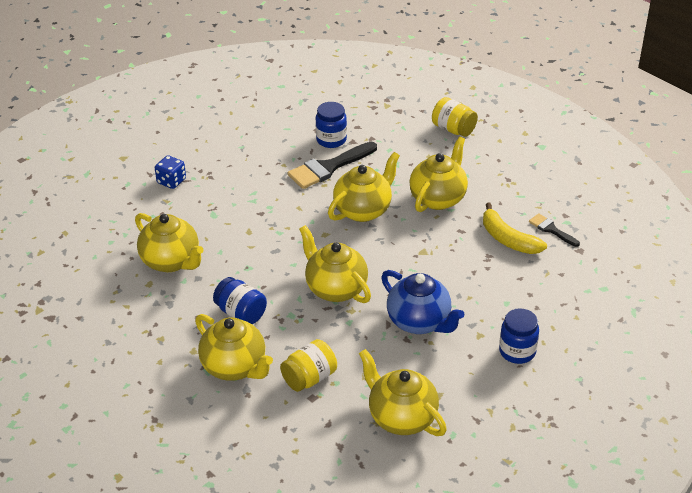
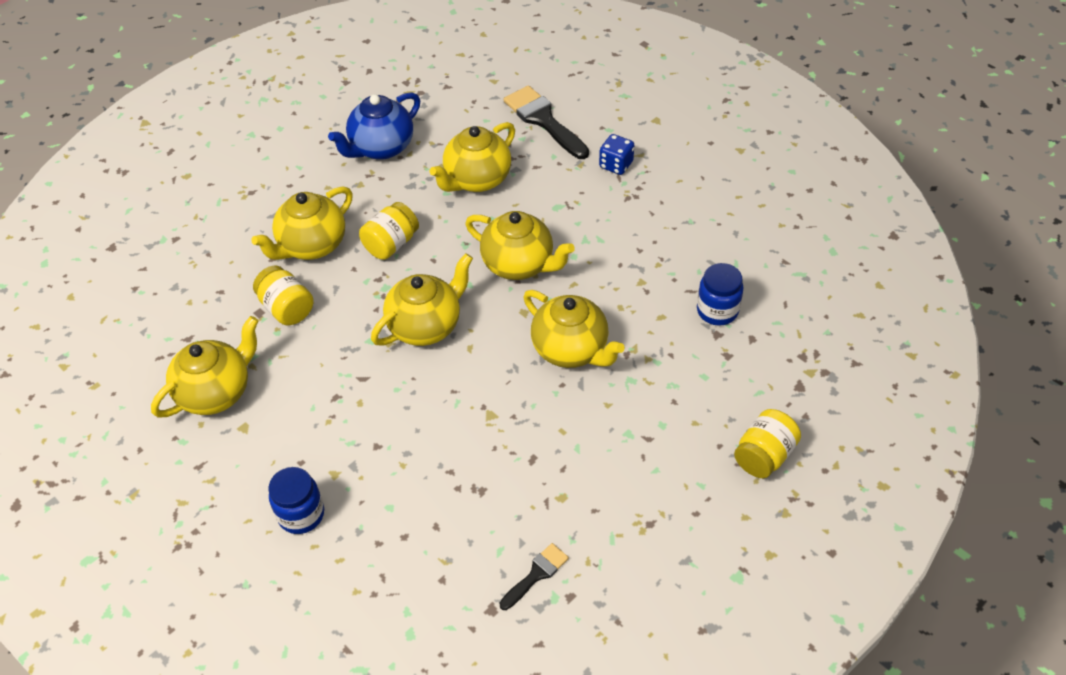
camera: 90 degrees right, 10 degrees up
(241, 313) = (391, 244): blue jar -> yellow jar
(328, 167) = (656, 310): black brush -> black brush (543, 120)
(420, 322) = (362, 410): blue teapot -> blue teapot (381, 148)
(438, 198) = (600, 433): yellow teapot -> yellow teapot (519, 264)
(508, 239) = (515, 516): yellow banana -> none

